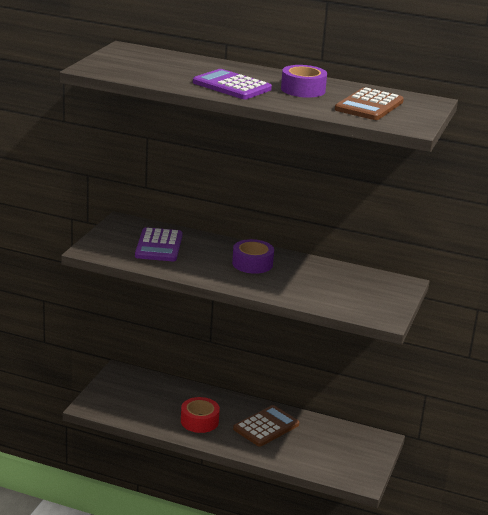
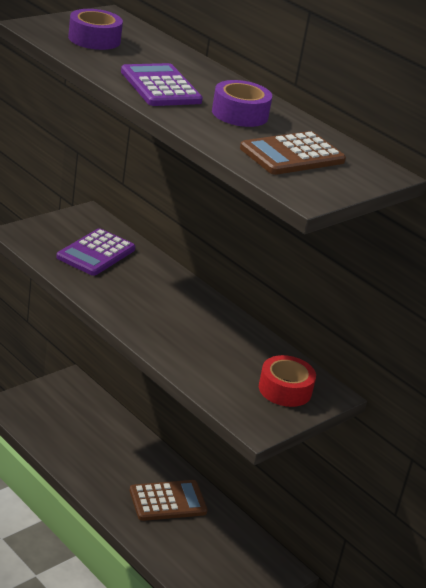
camera: 25 degrees right, 5 degrees up
(199, 421) = (102, 466): red tape -> red tape (285, 389)
(252, 263) = (175, 307): purple tape -> purple tape (94, 39)

